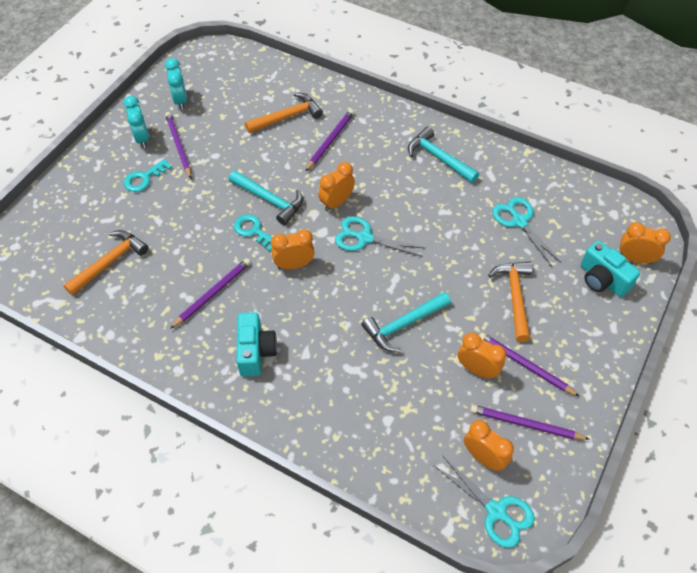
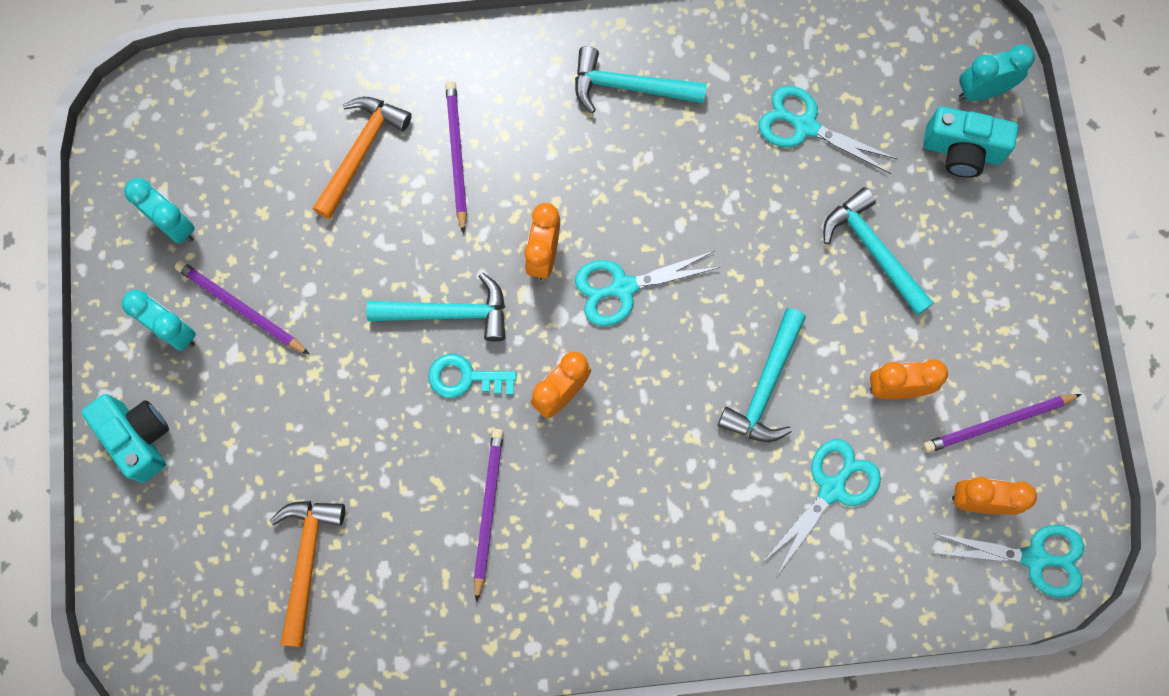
camera: 35 degrees left, 20 degrees up
(144, 178) = (237, 397): turquoise key -> none
(255, 351) = (610, 553): turquoise camera -> turquoise camera (139, 438)
(401, 397) = (832, 489): none -> turquoise scissors
(514, 296) = (872, 250): orange hammer -> turquoise hammer
(525, 365) = (947, 342): purple pencil -> none
(635, 259) = (982, 91): orange clock -> turquoise clock

